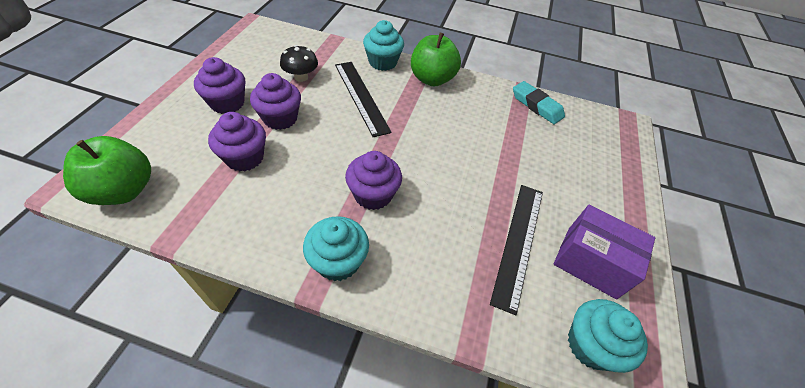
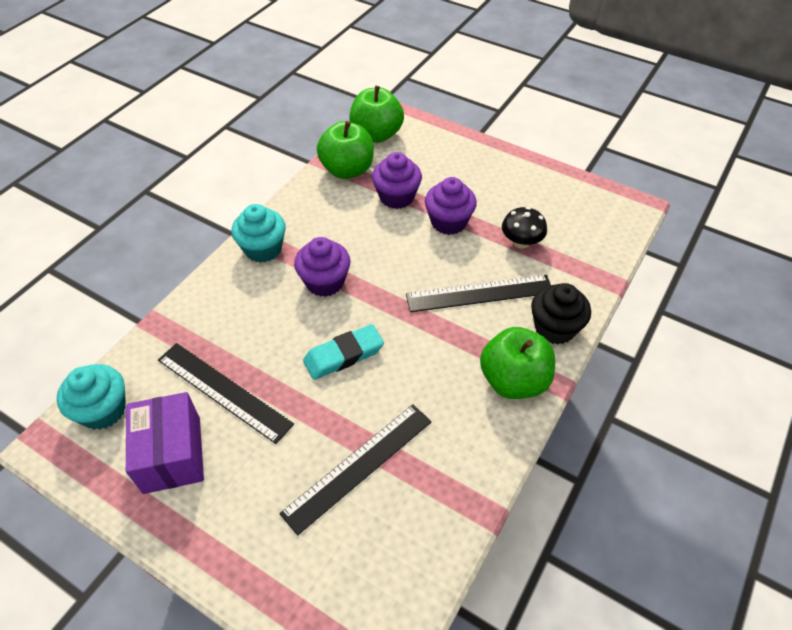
camera: 110 degrees right, 0 degrees up
(194, 207) = (347, 170): none -> green apple
(227, 103) = (477, 185): purple cupcake -> none
(382, 62) = (554, 328): turquoise cupcake -> black cupcake
(530, 144) = (359, 466): none -> black ruler
(536, 106) = (438, 513): turquoise eraser -> turquoise eraser (344, 355)
(591, 262) = (172, 454): purple box -> purple box turned 60 degrees counterclockwise

